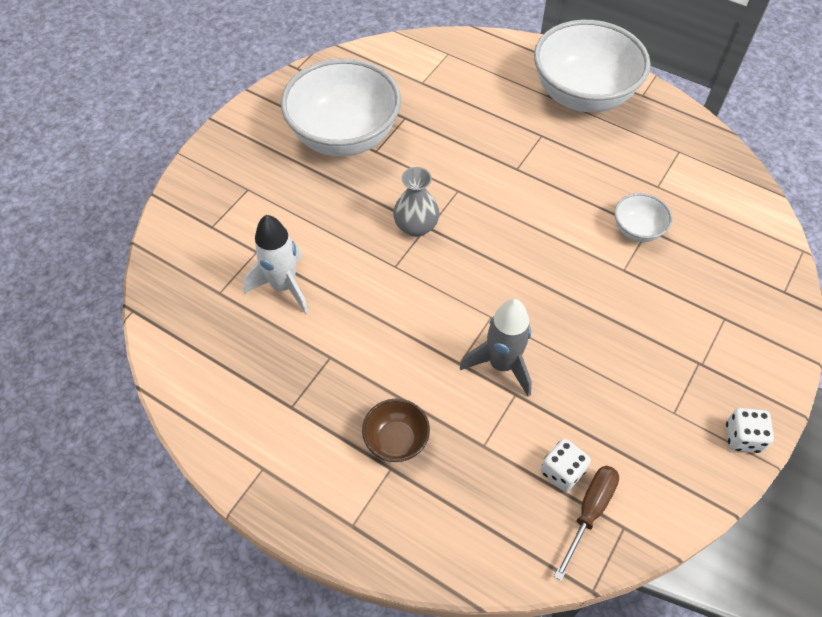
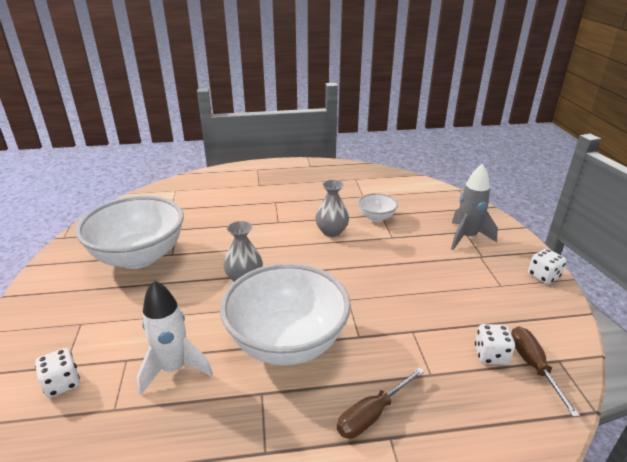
camera: 40 degrees left, 25 degrees down
(200, 243) = (62, 383): none -> white dice
(396, 440) = (372, 414): brown bowl -> brown screwdriver
(501, 364) = (385, 320): grey rocket -> grey rocket (466, 237)
(562, 219) = (331, 232): none -> grey vase
(582, 95) = (278, 177): white bowl -> white bowl (287, 342)

